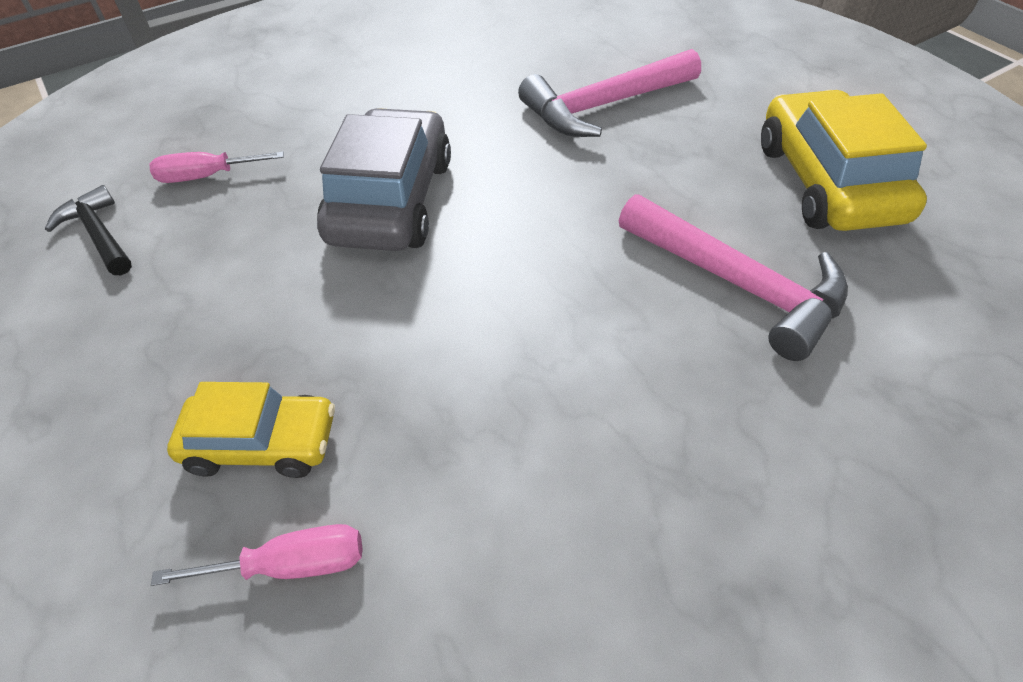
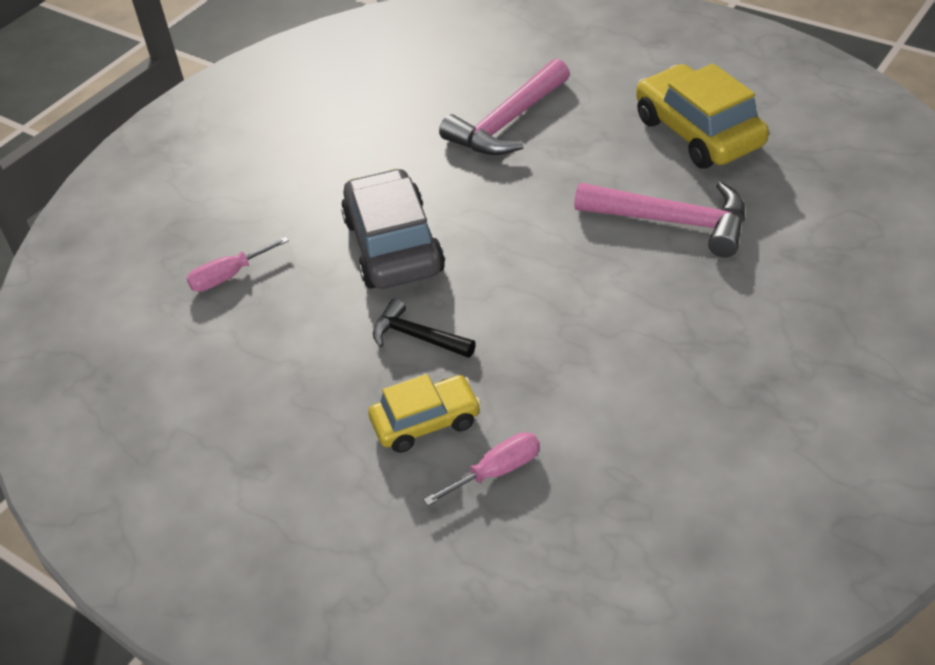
camera: 20 degrees left, 5 degrees down
(99, 234) = (180, 345): black hammer -> black hammer (417, 337)

